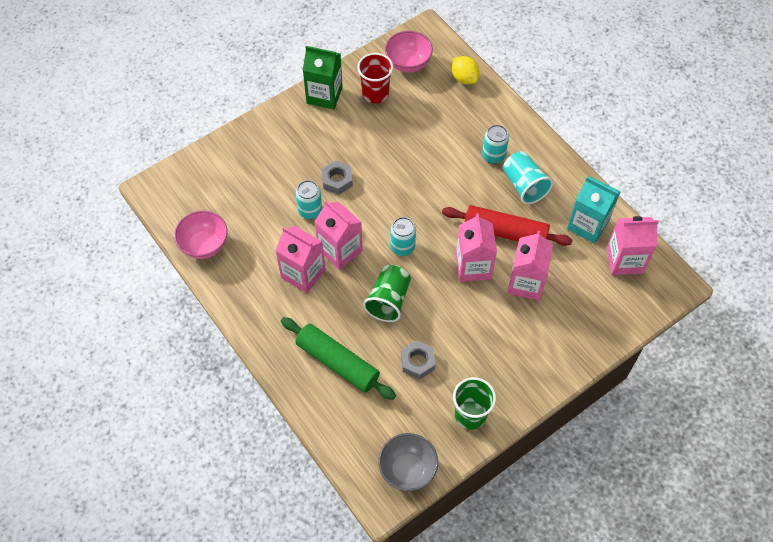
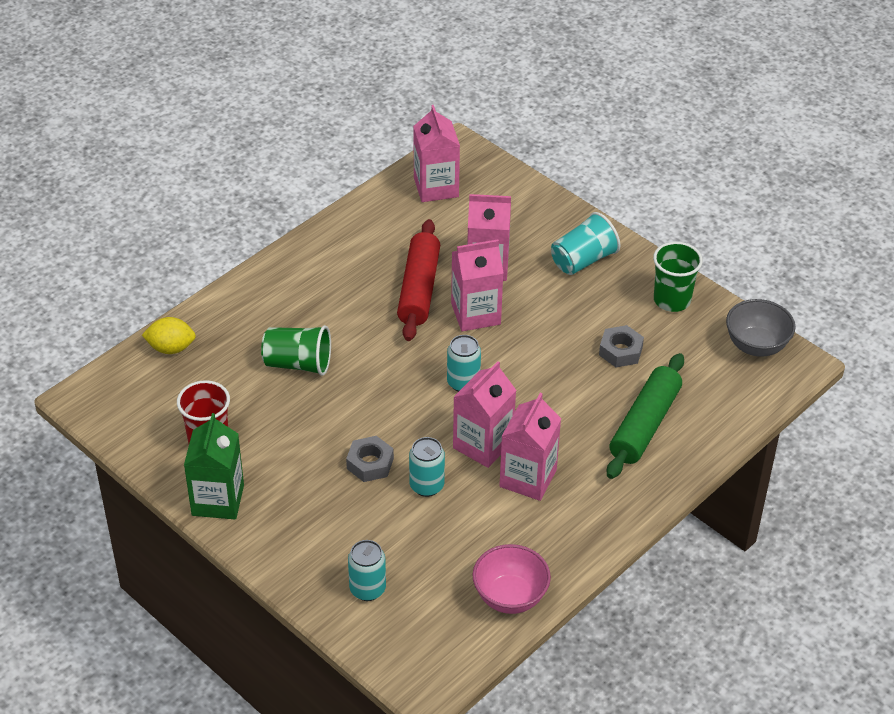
camera: 100 degrees left, 15 degrees down
(388, 300) = (544, 387): green cup -> green cup (298, 364)
(408, 63) = (148, 411): pink bowl -> none
(464, 78) = (171, 348): yellow lemon -> yellow lemon turned 45 degrees clockwise
(493, 156) = (302, 308): turquoise can -> turquoise can (367, 589)
(524, 185) = (344, 277): turquoise cup -> turquoise cup (583, 260)
(587, 225) = (393, 219): turquoise carton -> none

